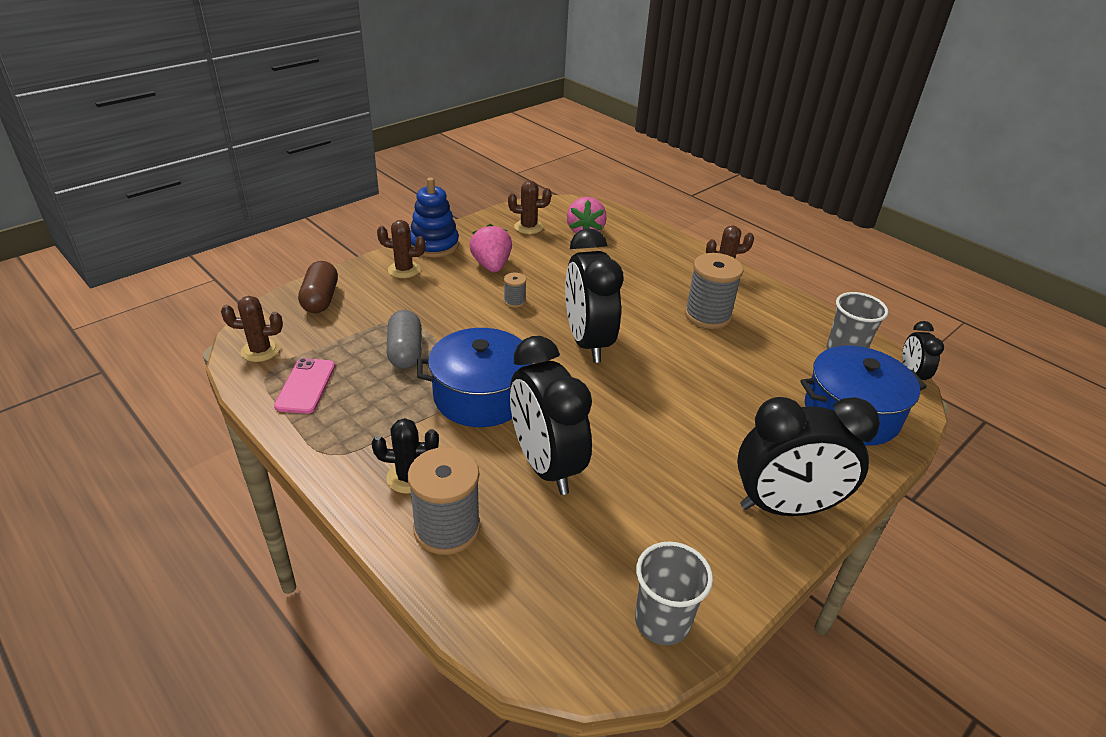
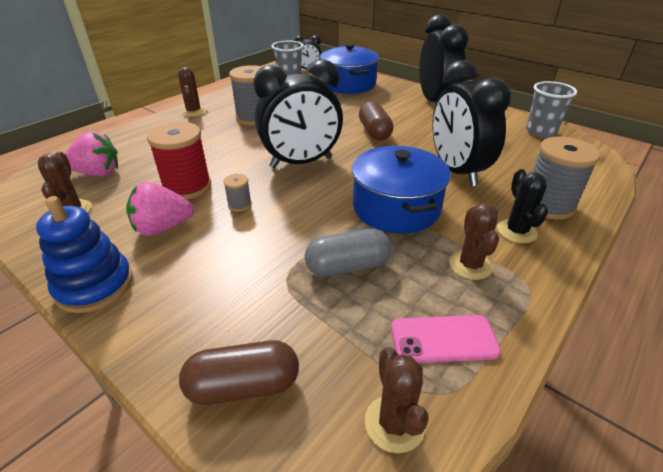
camera: 95 degrees left, 0 degrees up
(404, 270) = (162, 304): brown cactus -> brown cactus (470, 265)
(545, 465) = (456, 171): black clock -> black clock turned 105 degrees clockwise
(551, 274) = (187, 187): none -> red spool
(665, 412) = (374, 132): none -> brown capsule

